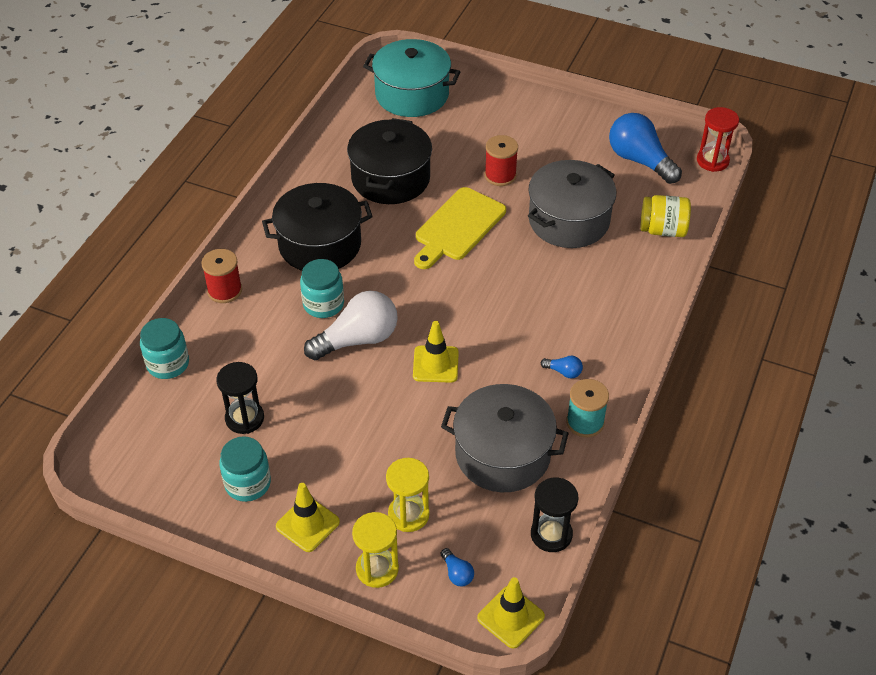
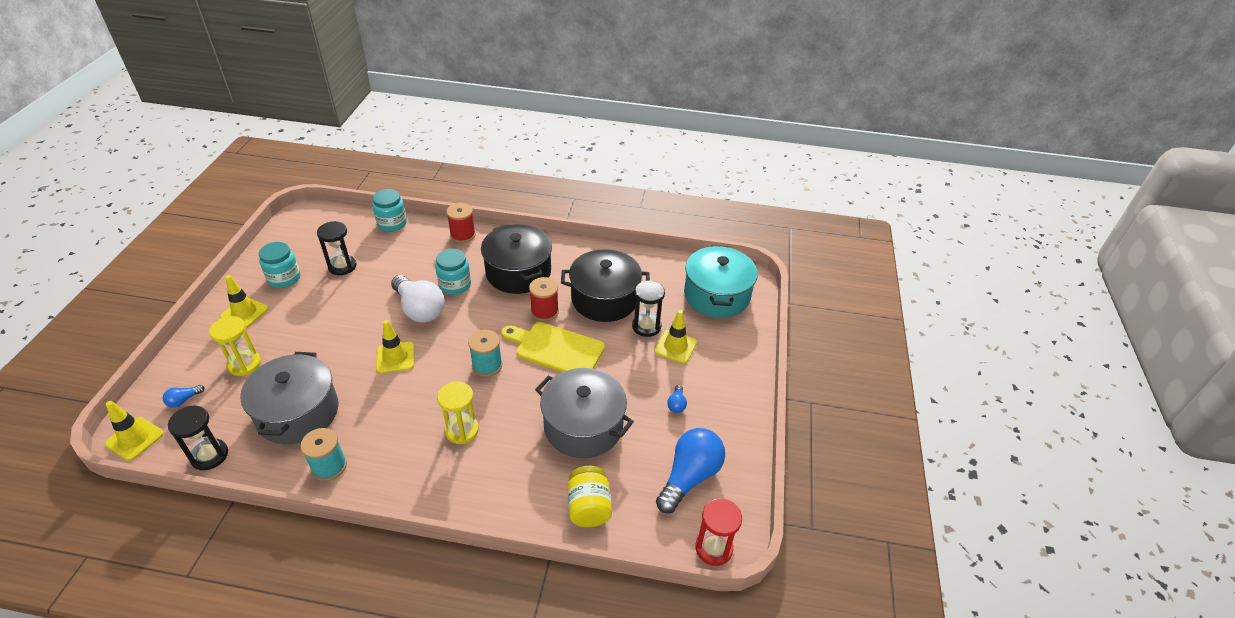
camera: 75 degrees right, 5 degrees down
(377, 569) = (198, 355): yellow hourglass -> yellow hourglass (461, 430)
(443, 154) = (646, 326): none -> black hourglass
(468, 285) = (487, 365): none -> turquoise spool
(478, 138) = (675, 347): none -> yellow traffic cone
(500, 175) = (630, 368): red spool -> red spool (544, 311)
(563, 372) = (388, 444): blue light bulb -> blue light bulb (676, 404)

